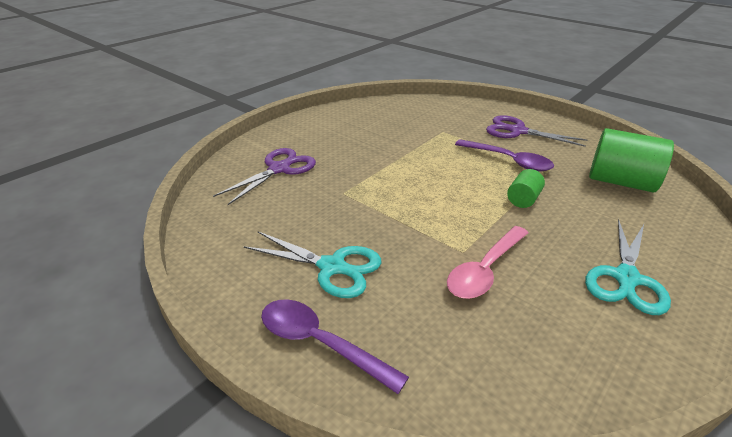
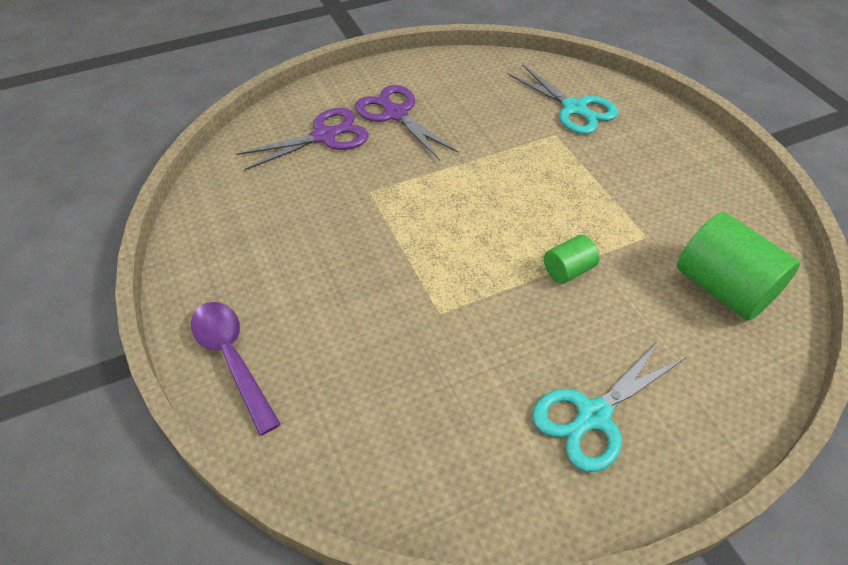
camera: 25 degrees right, 15 degrees up
(332, 267) = (295, 282): turquoise scissors -> turquoise scissors (574, 108)
(485, 270) = (445, 344): pink spoon -> none
(508, 161) = (600, 207): purple spoon -> none
(518, 131) = (657, 163): purple scissors -> purple scissors (396, 114)

